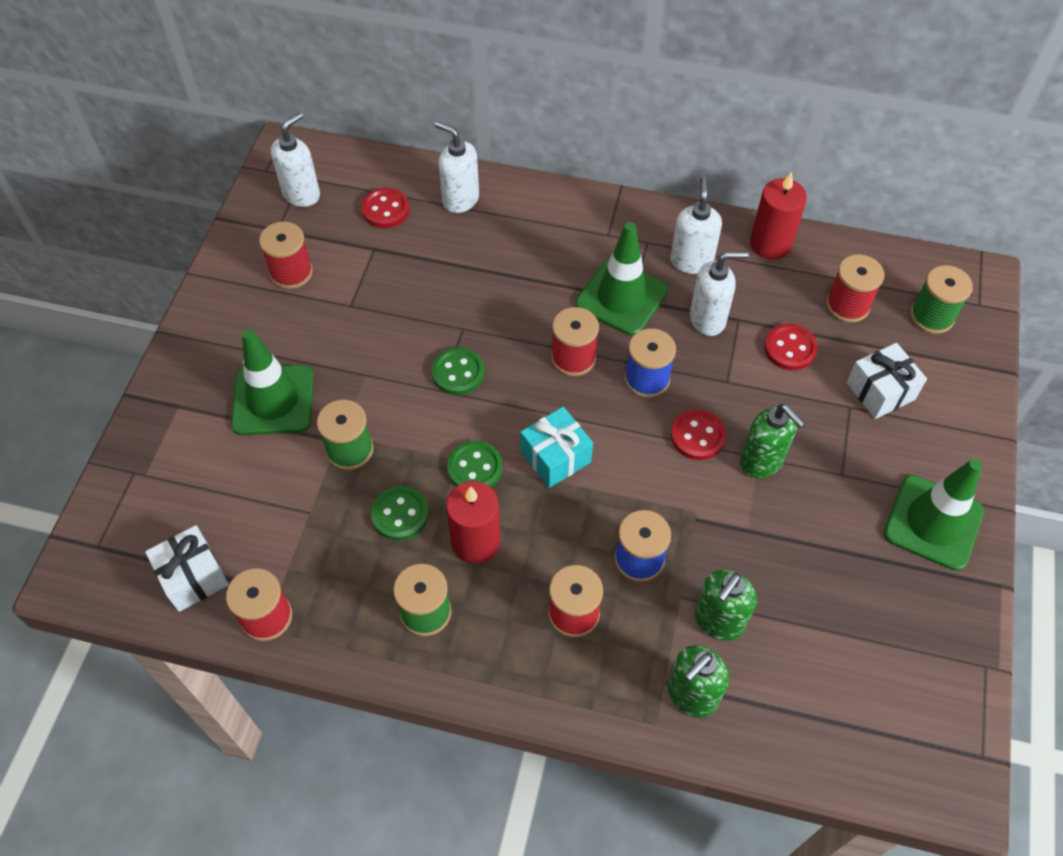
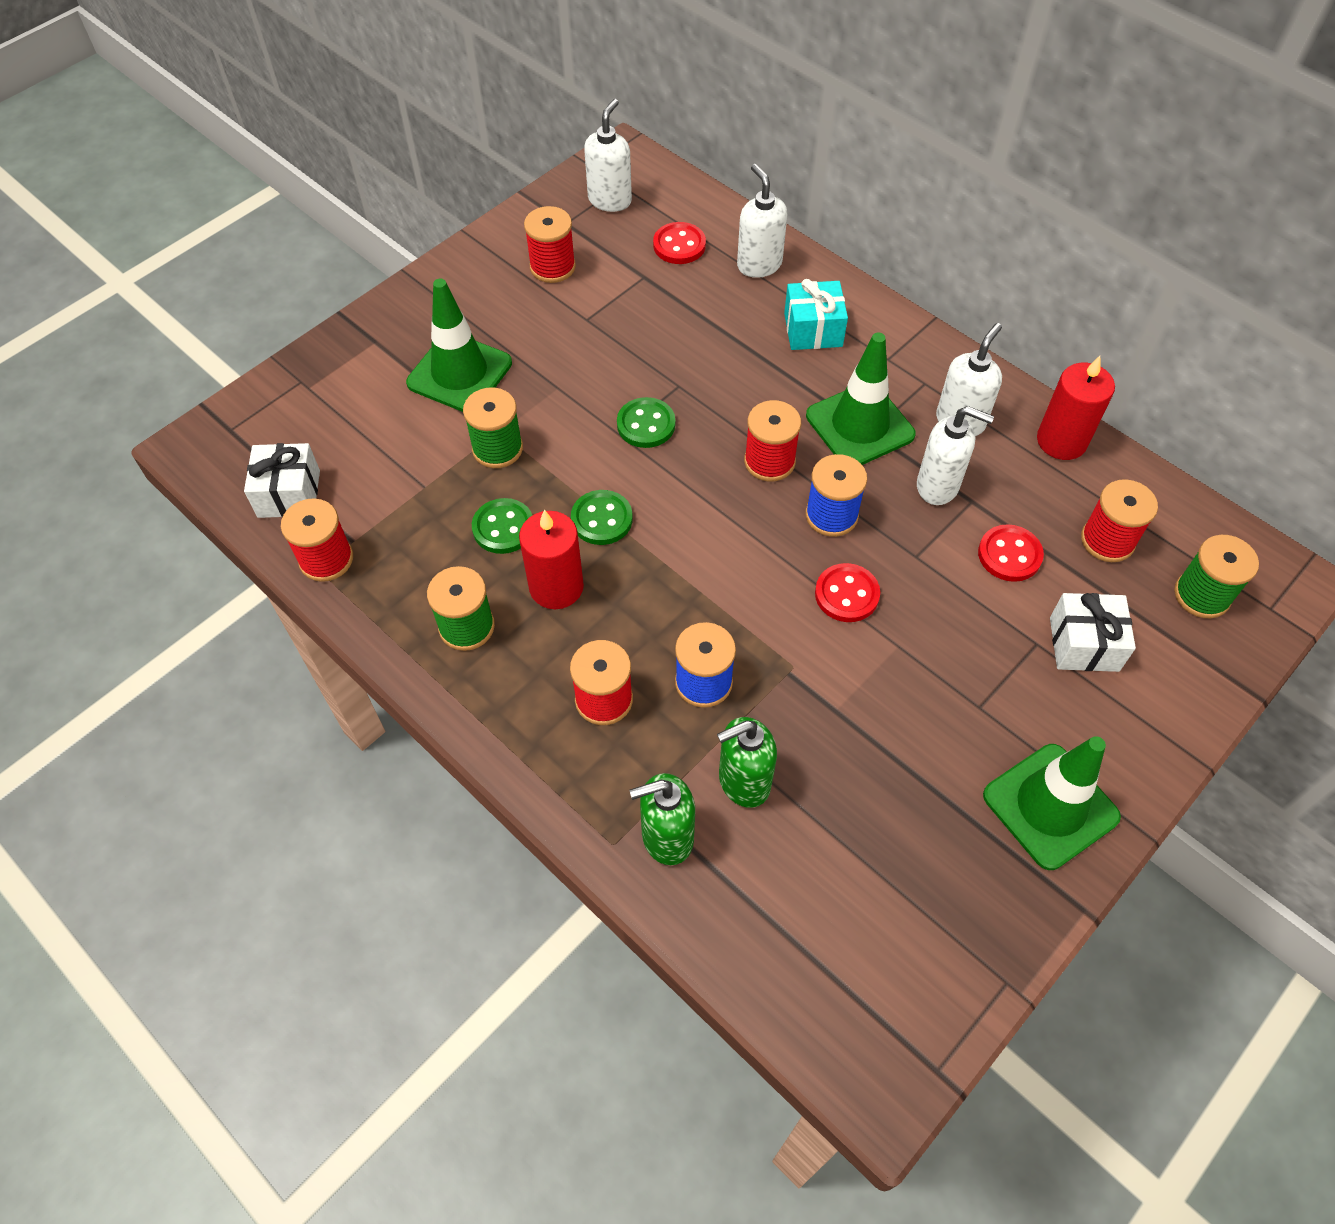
camera: 30 degrees right, 0 degrees up
(302, 194) = (610, 200): white soap dispenser -> white soap dispenser turned 45 degrees counterclockwise
(555, 457) = (687, 546): turquoise gift -> turquoise gift (813, 330)
(762, 461) = (898, 651): green soap dispenser -> none

